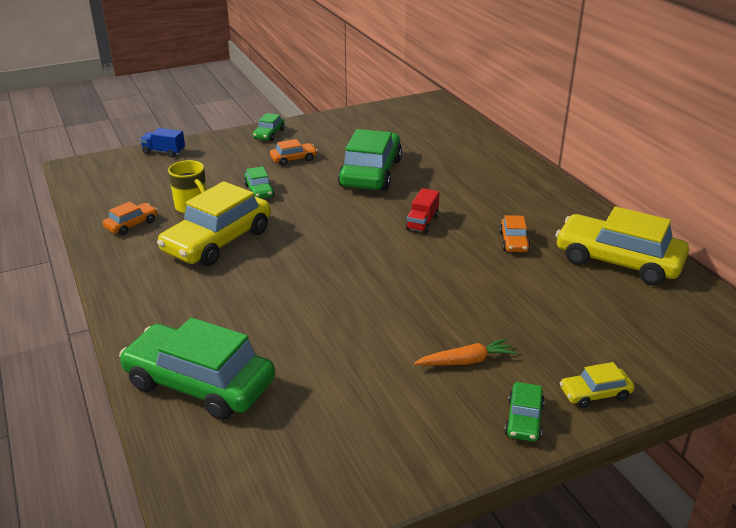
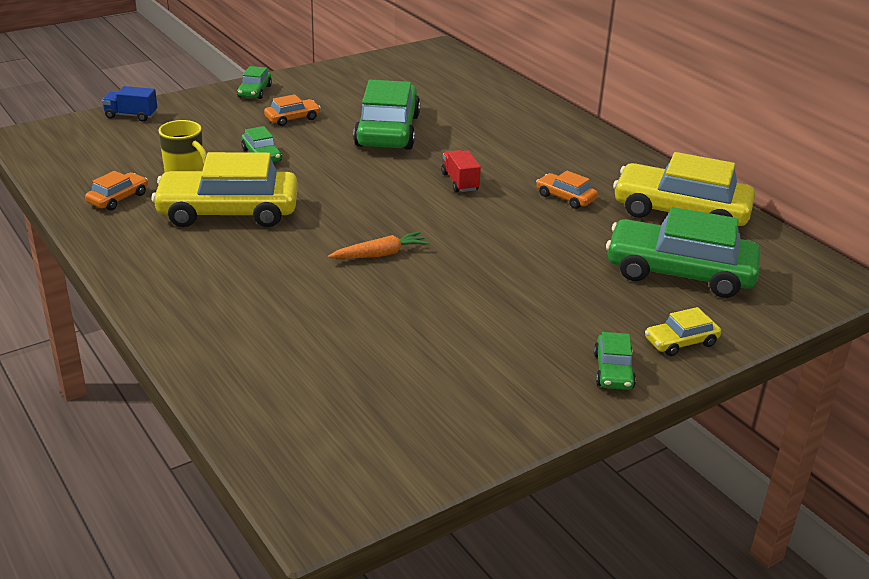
camera: 10 degrees left, 0 degrees up
(199, 383) = (253, 360): green car -> green car (679, 272)
(218, 241) = (228, 212): yellow car -> yellow car turned 60 degrees clockwise
(422, 223) = (460, 182): red truck -> red truck turned 150 degrees clockwise
(466, 361) = (540, 319): orange carrot -> orange carrot (380, 254)
(513, 242) = (565, 197): orange car -> orange car turned 135 degrees clockwise

